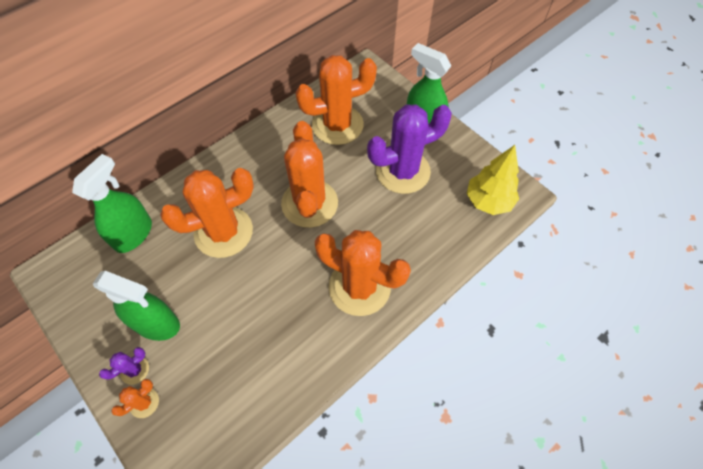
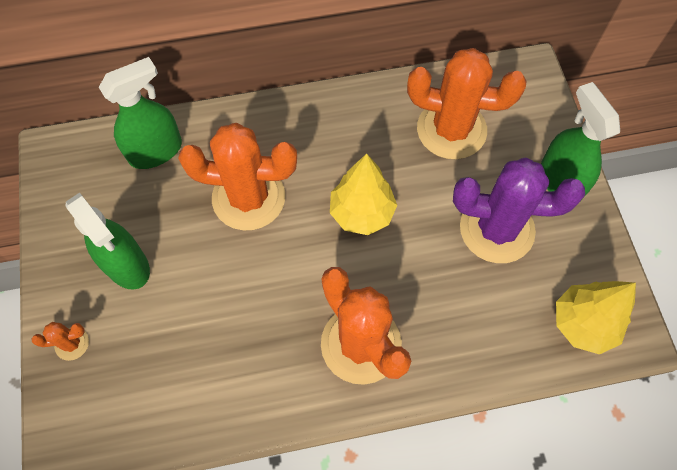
camera: 30 degrees right, 5 degrees up
(135, 370) = (80, 303): purple cactus -> none
(309, 203) = (362, 213): orange cactus -> yellow tree

